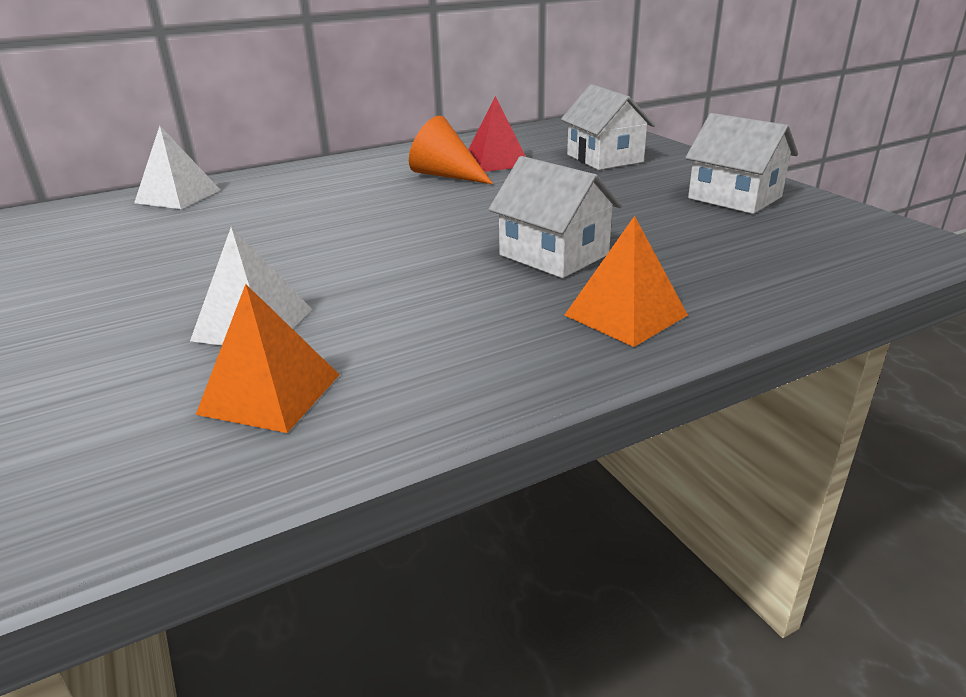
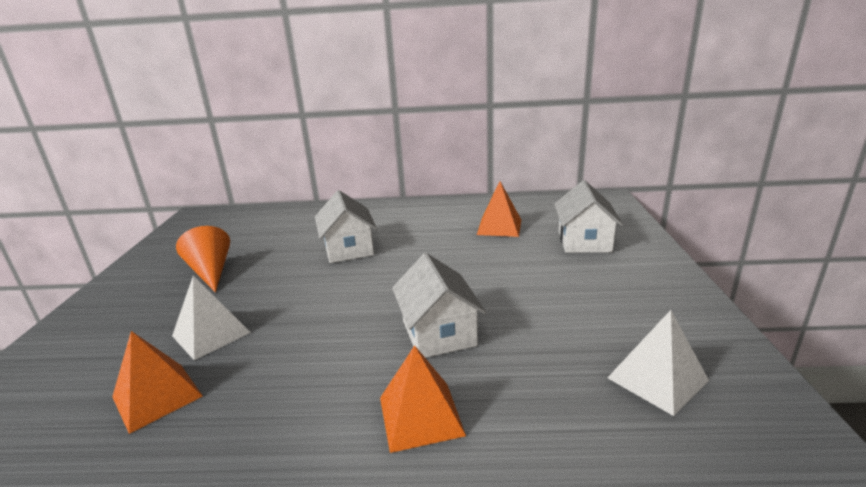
camera: 30 degrees right, 5 degrees down
(178, 196) = (289, 216): white pyramid -> white pyramid (657, 379)
(446, 175) = (452, 233): orange cone -> orange cone (211, 272)
(496, 161) = (499, 227): red pyramid -> orange pyramid
(734, 197) = (651, 313): white house -> white house (348, 249)

